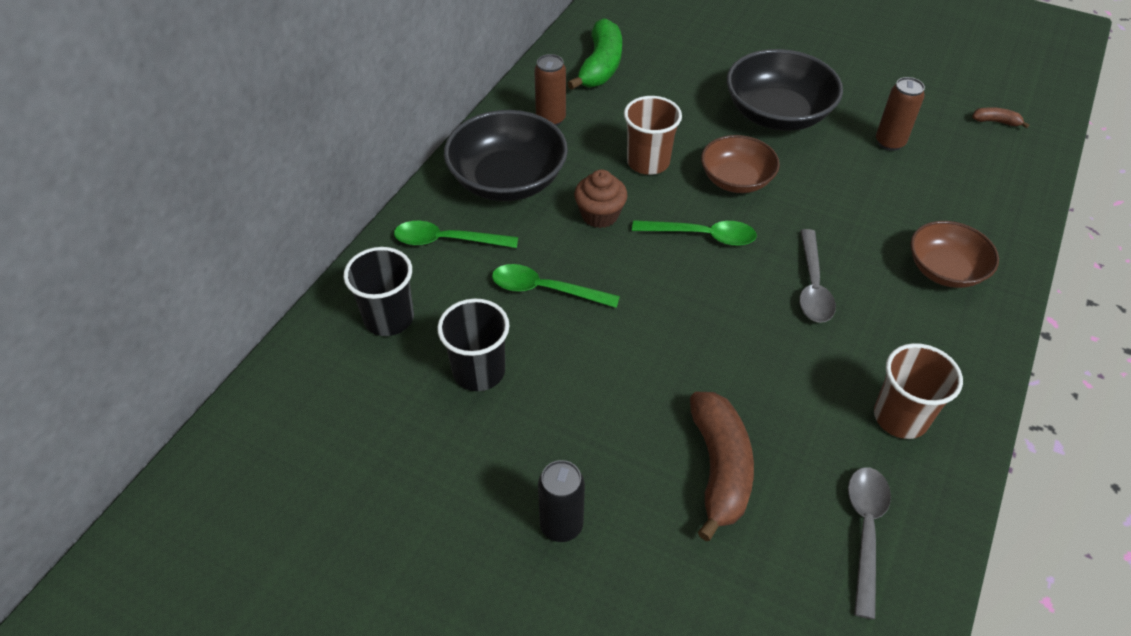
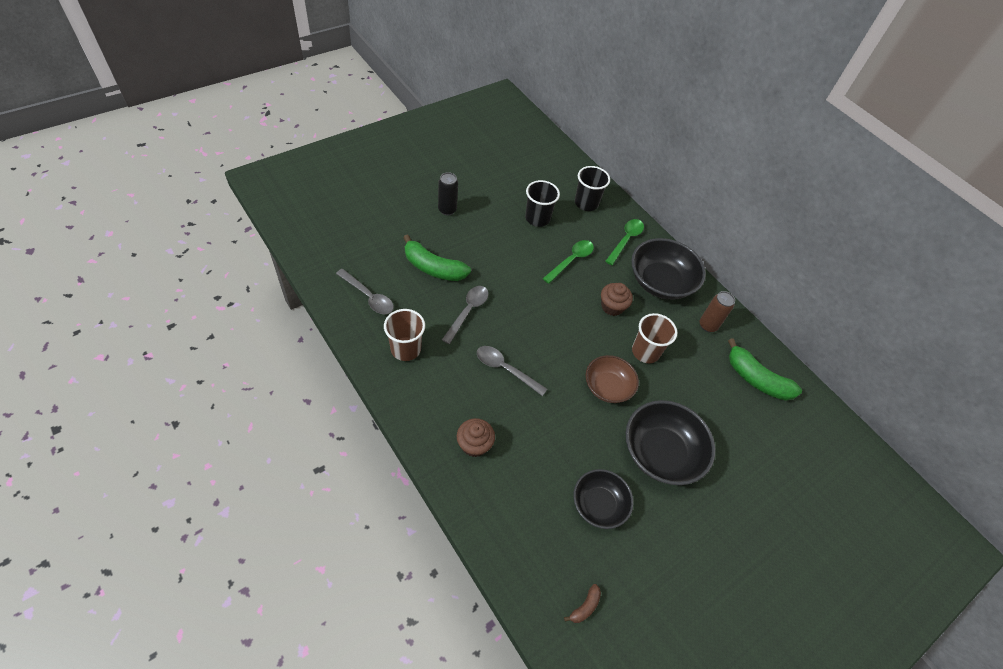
camera: 110 degrees right, 5 degrees up
(702, 236) = (571, 342): green spoon -> none
(719, 468) = (433, 268): brown banana -> green banana
(761, 373) = (468, 312): none -> grey spoon
(889, 142) = (598, 504): brown can -> black bowl
(945, 270) = (474, 444): brown bowl -> brown cupcake

